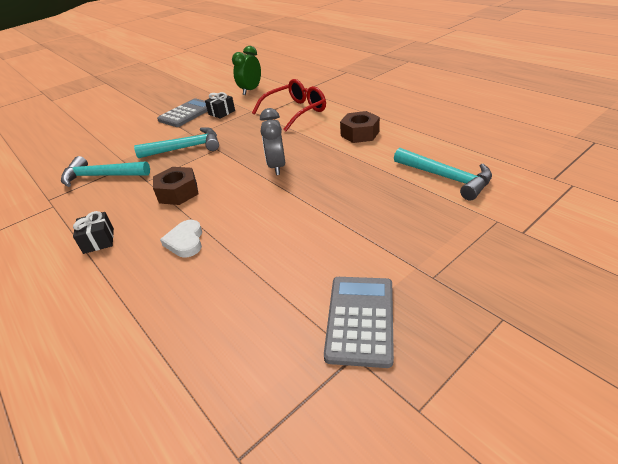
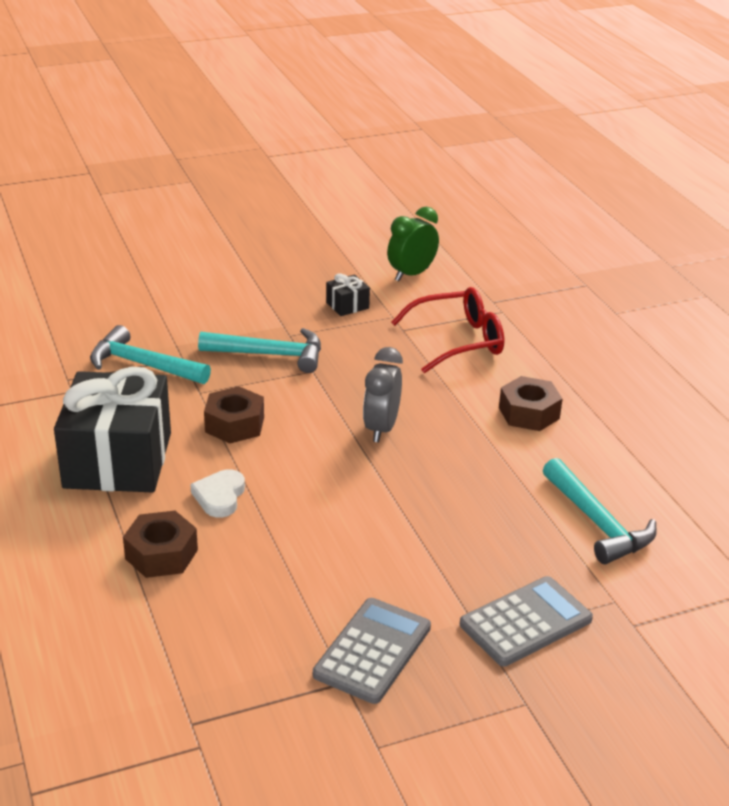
camera: 15 degrees right, 5 degrees down
(98, 241) = (118, 460): black gift -> black gift, size x2.49
(154, 300) = (161, 554): none -> brown nut
(187, 113) = (295, 290): grey calculator -> grey calculator (526, 622)

